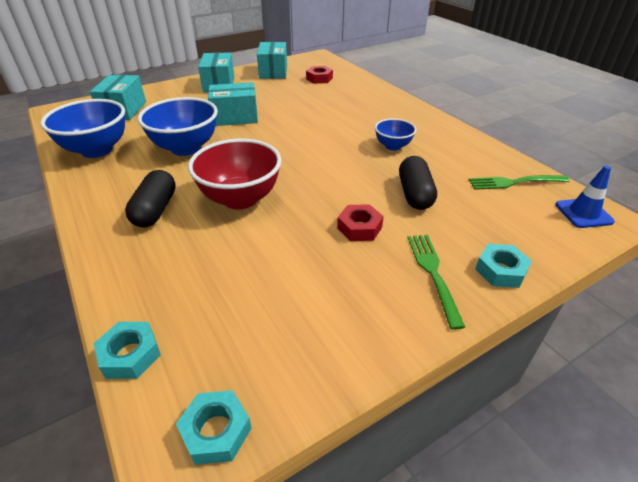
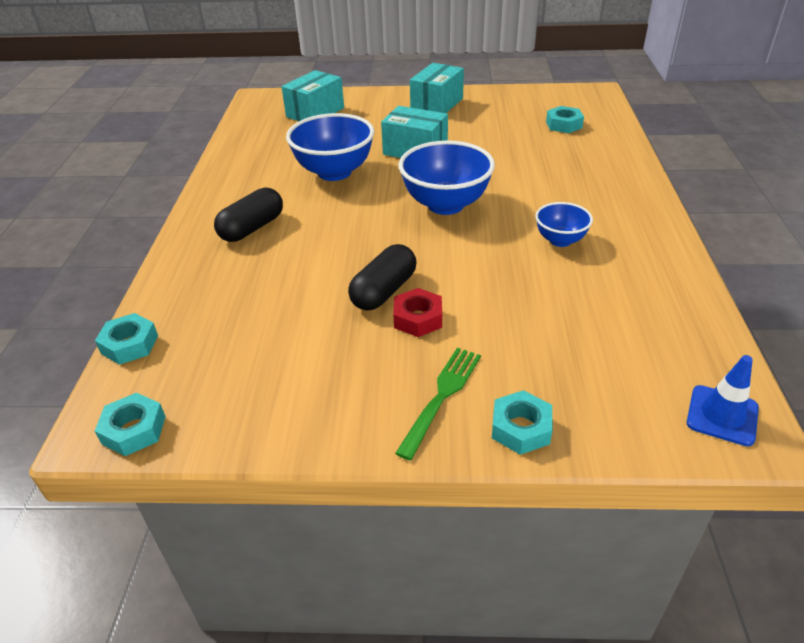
camera: 35 degrees right, 0 degrees up
(97, 150) = (256, 150): blue bowl -> blue bowl (445, 205)
(240, 199) = (334, 244): red bowl -> none
(273, 72) = (515, 102): turquoise box -> none
(319, 78) = (564, 125): red nut -> turquoise nut
(415, 194) = (521, 306): black capsule -> black capsule (384, 291)
(514, 182) = (671, 340): green fork -> none

